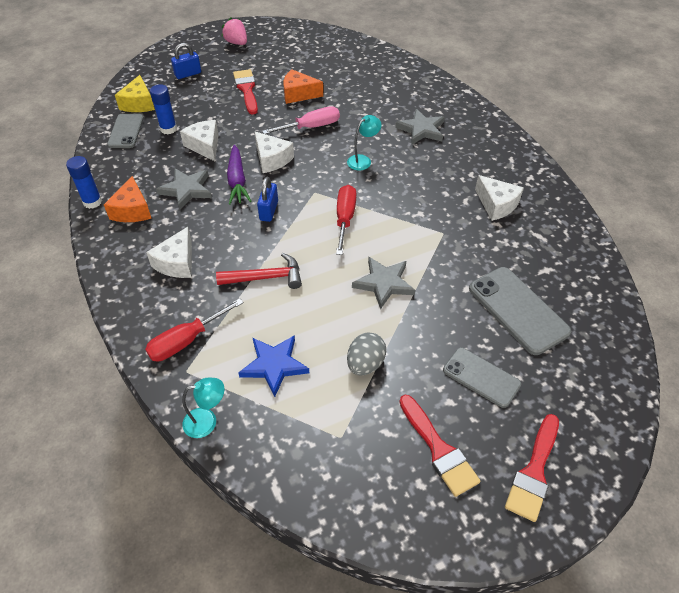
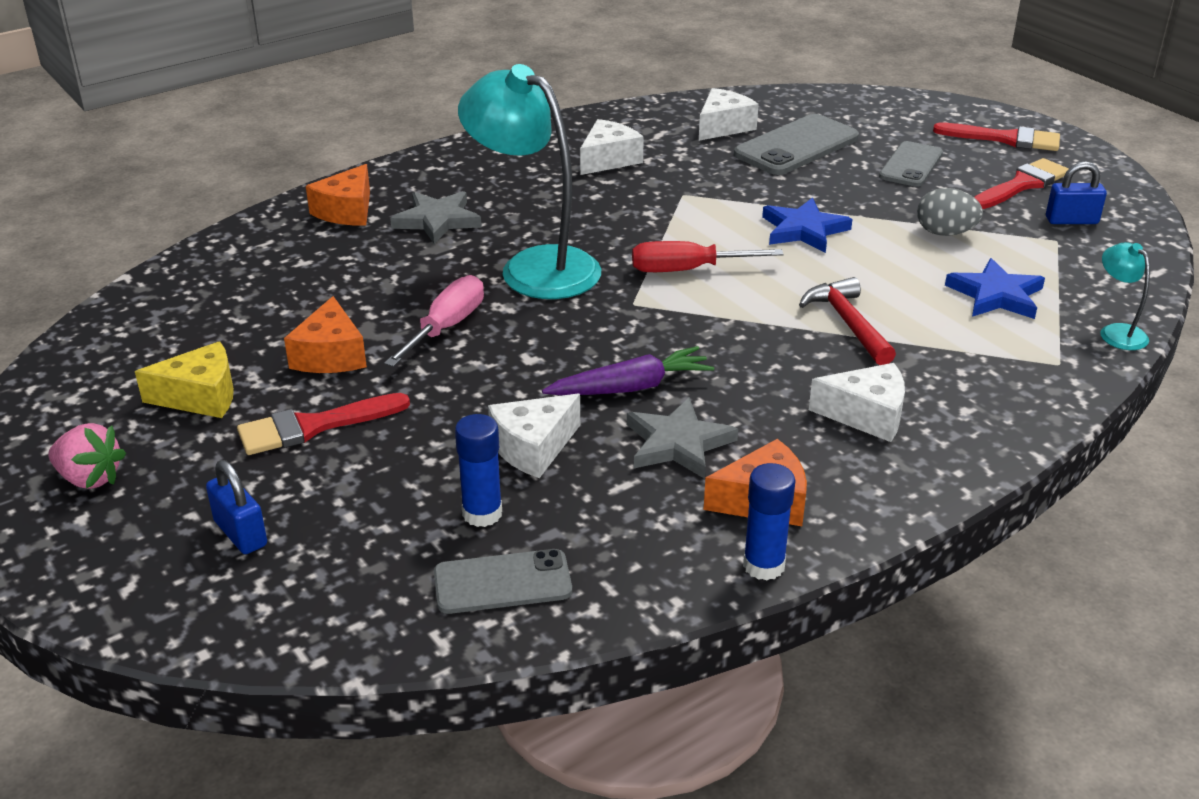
camera: 100 degrees left, 15 degrees down
(139, 103) = (381, 591): yellow cheese -> yellow cheese (200, 396)
(186, 341) = (1010, 373): red screwdriver -> none
(236, 43) = (90, 478): pink strawberry -> pink strawberry turned 105 degrees counterclockwise
(269, 211) = (698, 341): blue padlock -> blue padlock (1071, 220)
(272, 159) = (556, 358): white cheese -> white cheese (723, 126)
(311, 127) = (446, 327): pink screwdriver -> pink screwdriver turned 60 degrees clockwise
(363, 160) = (534, 266): turquoise lamp -> turquoise lamp, size x2.28
(384, 283) = (804, 230): grey star -> blue star
(437, 100) = (347, 211): none -> orange cheese

